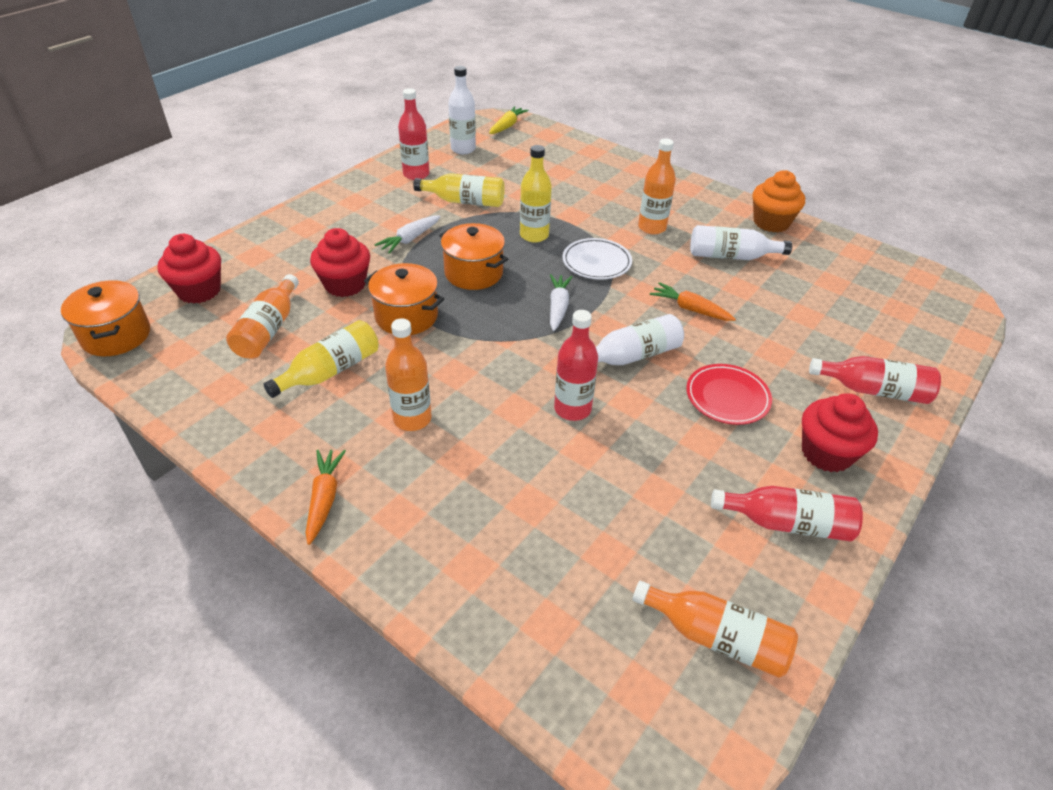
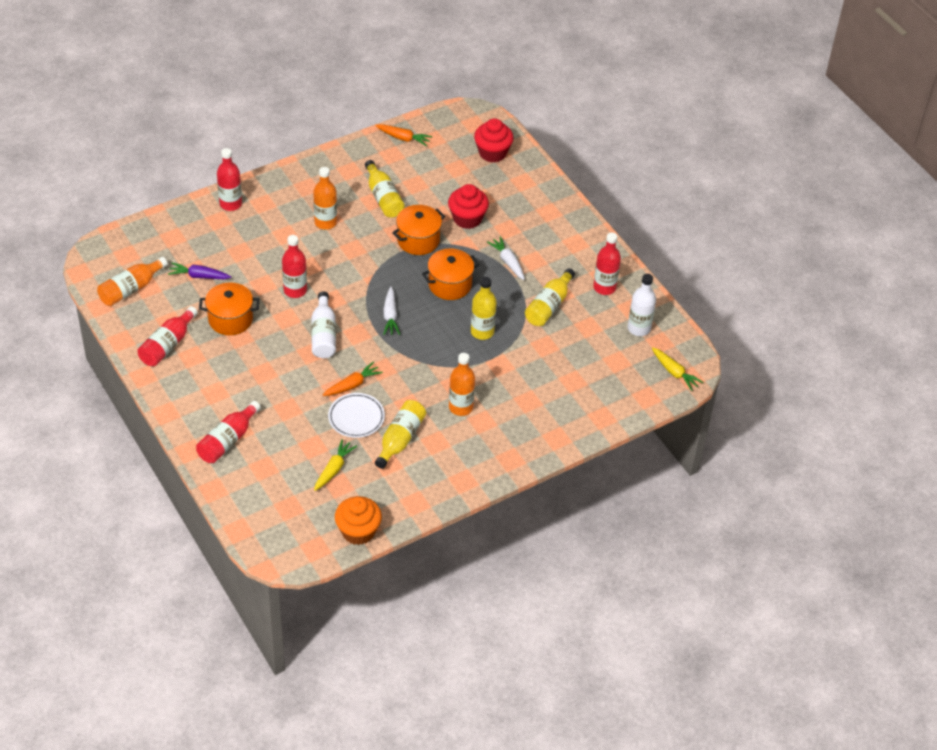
camera: 110 degrees right, 5 degrees up
(116, 336) = (462, 117): orange pot -> orange pot (230, 319)
(268, 329) = (436, 178): orange bottle -> none
(324, 498) = (289, 180): orange carrot -> orange carrot (403, 138)
(419, 564) = (230, 204): none -> red bottle
(558, 307) = (390, 316): white carrot -> white carrot turned 60 degrees clockwise
(596, 262) = (431, 355): white plate -> white plate (356, 417)
(619, 541) = (199, 276): none -> purple carrot
(727, 397) = (264, 364): red plate -> none
(731, 256) = (400, 439): white bottle -> yellow bottle
(771, 222) = (432, 490): orange cupcake -> orange cupcake (358, 531)
(816, 291) = (334, 469): none -> yellow carrot
(826, 453) = (198, 387): red cupcake -> none

